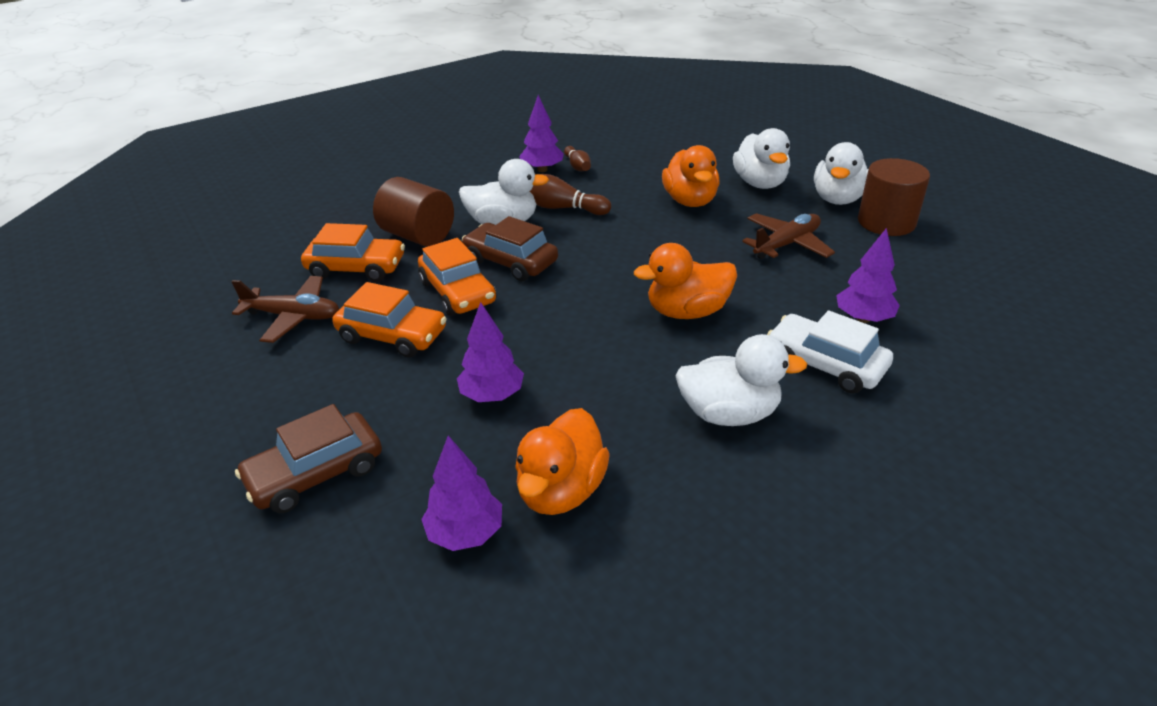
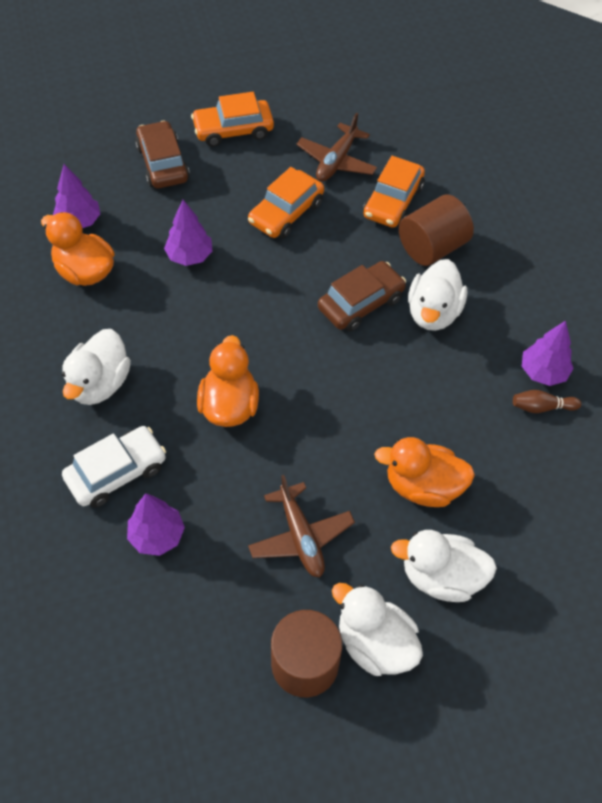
camera: 105 degrees right, 20 degrees up
(458, 292) = (327, 259): orange car -> orange car (233, 130)
(560, 208) = (449, 365): brown bowling pin -> none

